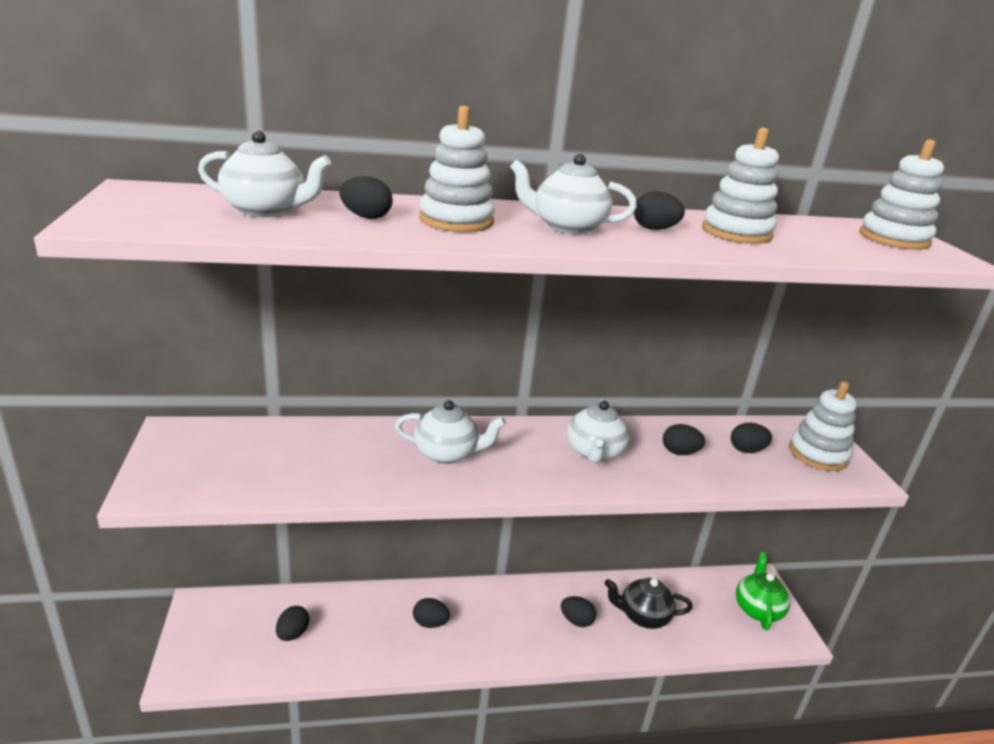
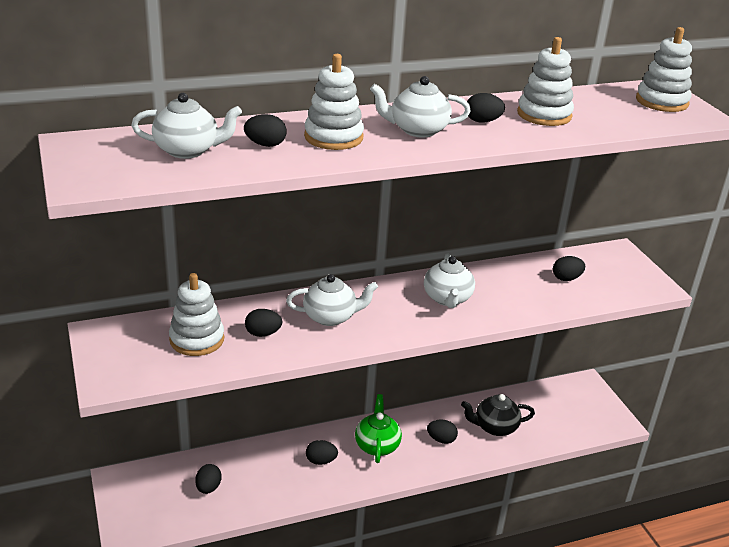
camera: 10 degrees left, 5 degrees up
(679, 452) = (514, 288): black egg -> black egg (263, 333)
(757, 609) = (586, 407): green teapot -> green teapot (377, 445)
(818, 454) = (622, 273): white stacking toy -> white stacking toy (197, 339)

